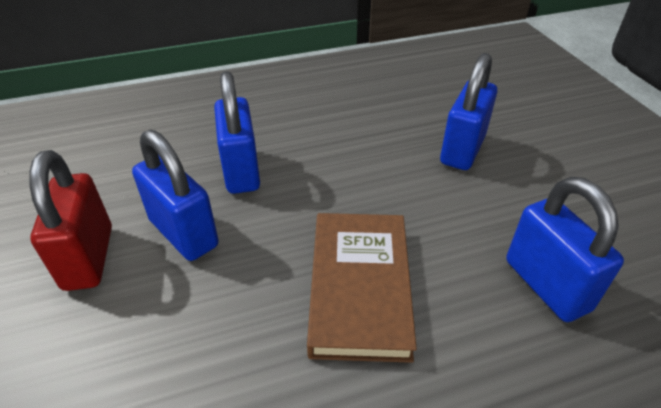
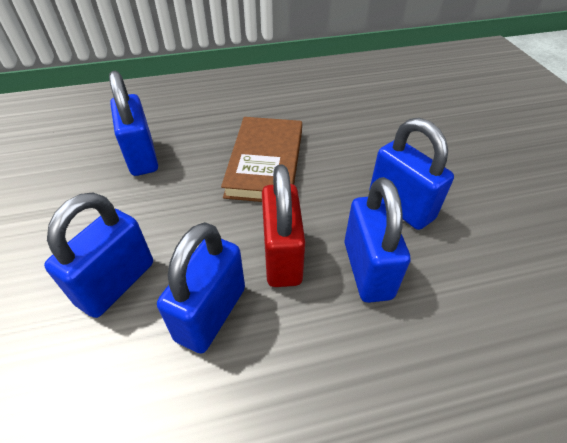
camera: 175 degrees left, 5 degrees up
(89, 257) = (465, 192): red padlock -> red padlock (282, 256)
(373, 137) = (211, 313): none -> blue padlock

